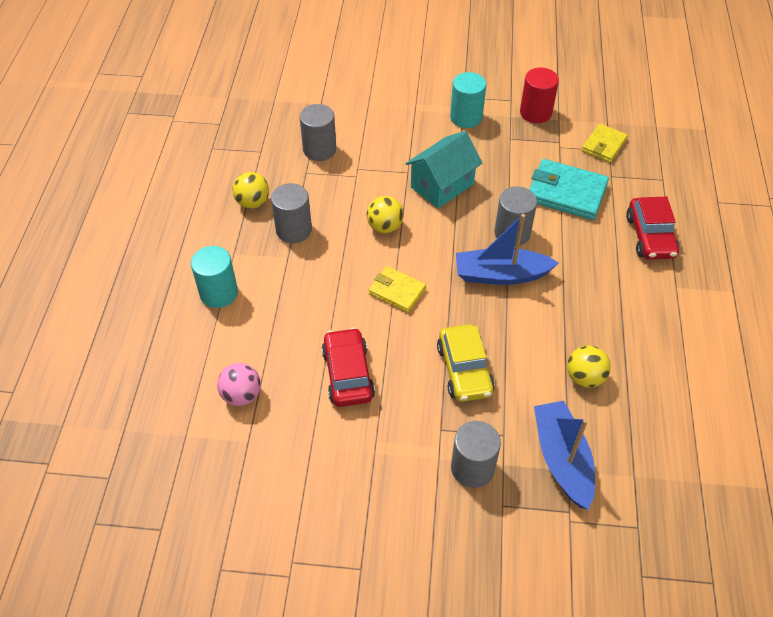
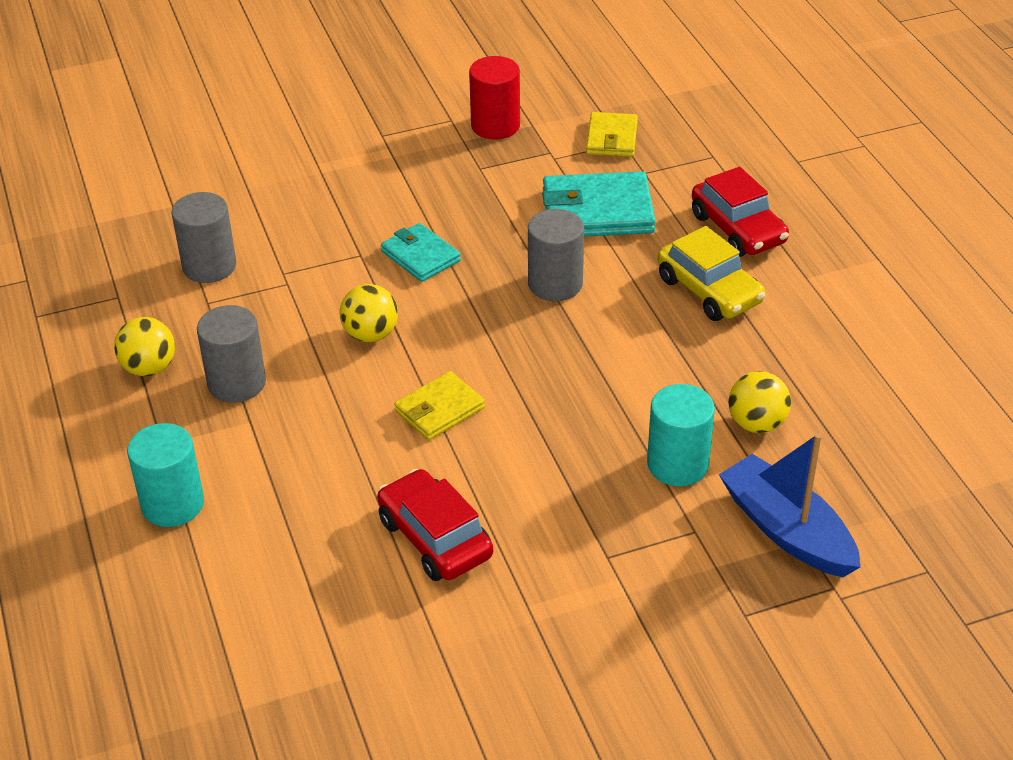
camera: 25 degrees left, 10 degrees down
(241, 395) = (294, 623): pink ball -> none
(397, 291) = (439, 409): yellow wallet -> yellow wallet turned 45 degrees counterclockwise
(442, 185) = (420, 256): turquoise house -> turquoise wallet
(464, 370) = (594, 473): yellow car -> yellow car (709, 290)
(466, 117) = (401, 160): turquoise cylinder -> turquoise cylinder (677, 464)
(472, 468) = (678, 586): grey cylinder -> none
(501, 275) = (571, 340): blue boat -> none

